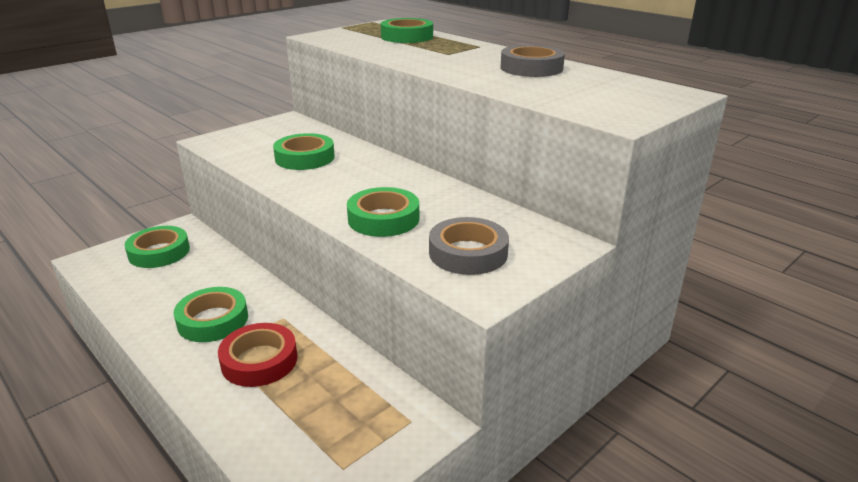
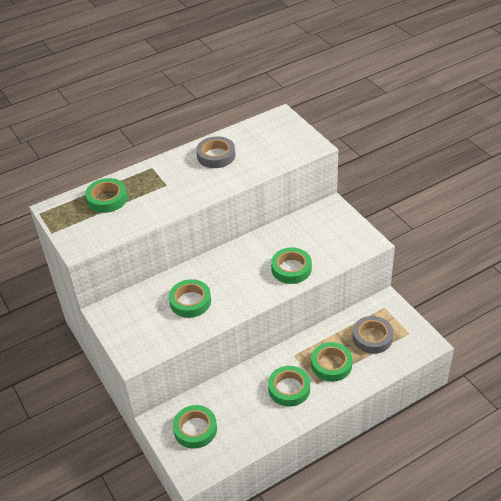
camera: 75 degrees left, 15 degrees up
(259, 360) = (331, 364): red tape -> green tape
(468, 253) = (335, 241): grey tape -> grey tape (372, 337)

